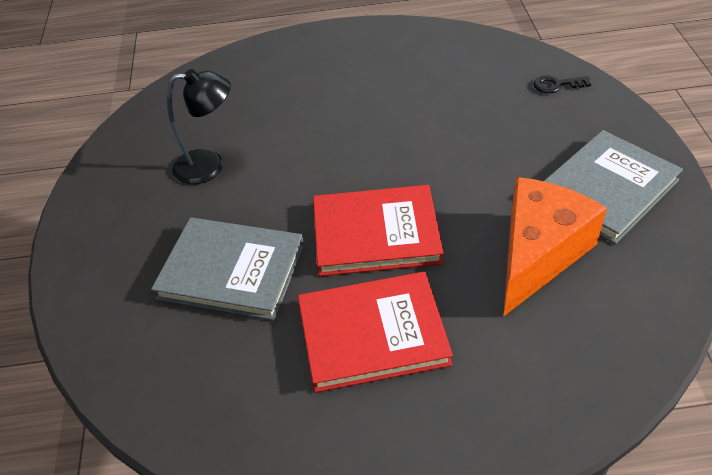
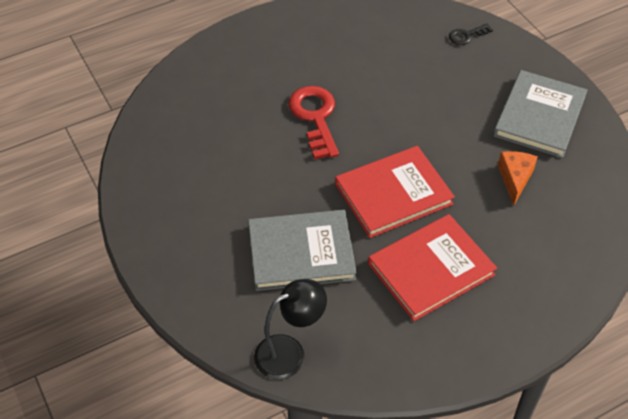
camera: 25 degrees left, 5 degrees up
(209, 166) = (228, 171): black lamp -> black lamp (289, 352)
(334, 133) = (315, 117): none -> red key
(538, 254) = (515, 179): orange cheese -> orange cheese, size x0.52

